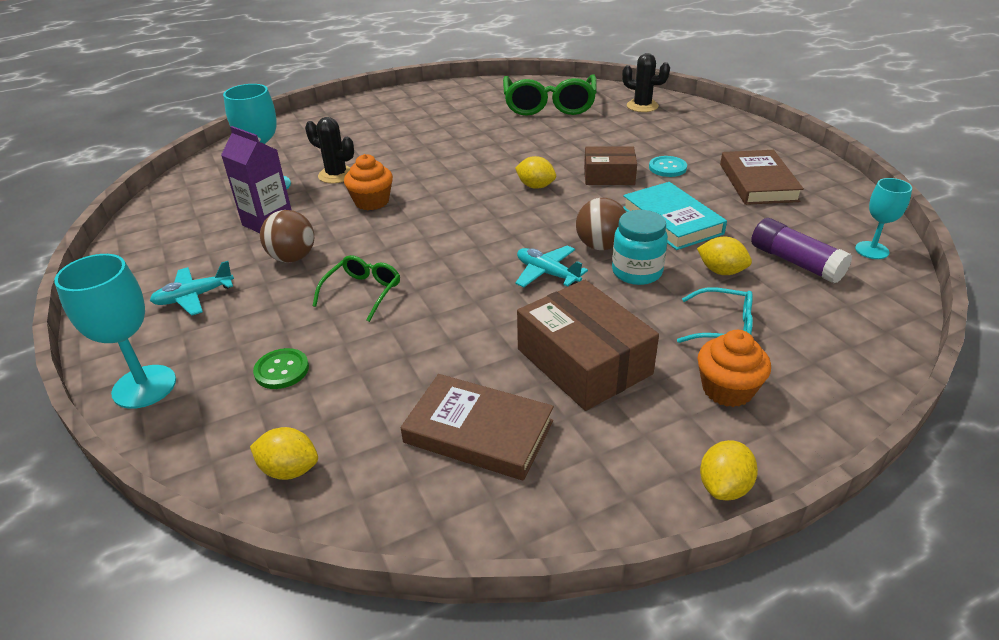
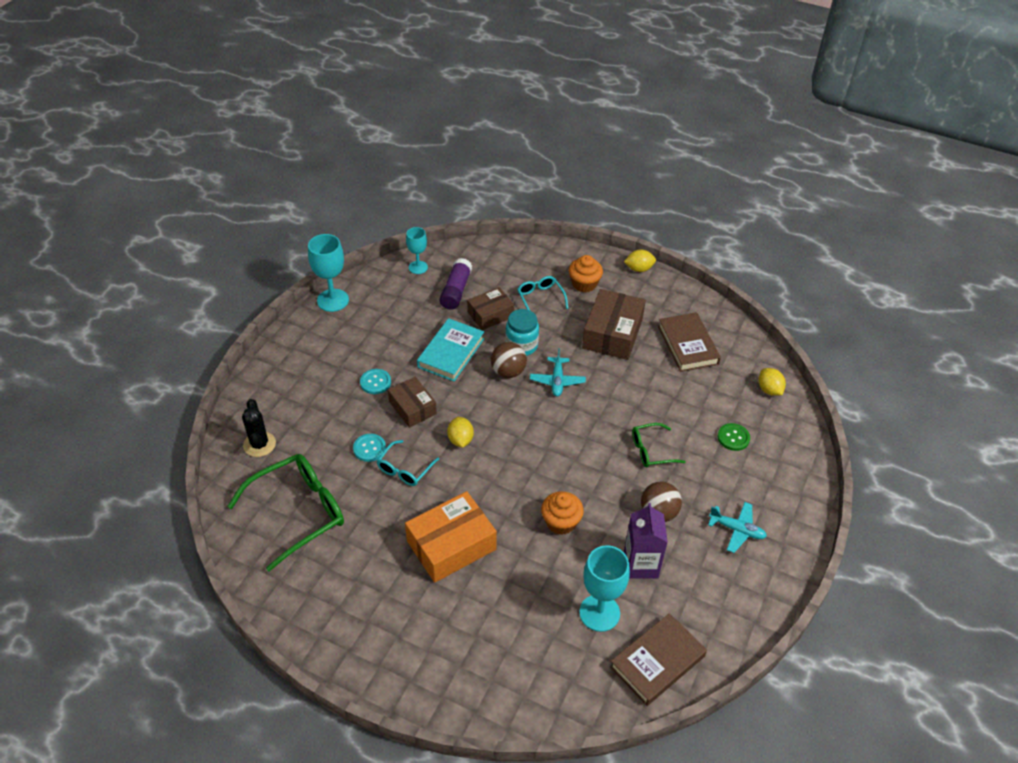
camera: 130 degrees left, 10 degrees up
(144, 386) = (801, 483): turquoise goblet -> turquoise goblet (333, 300)
(336, 175) = (545, 578): black cactus -> none
(430, 149) = (451, 545): none -> orange box
(536, 152) = (405, 469): none -> turquoise glasses
(581, 144) = (369, 448): none -> turquoise button
(721, 271) = (490, 314): yellow lemon -> brown box
(758, 182) = (365, 331): brown book -> brown book (657, 661)

